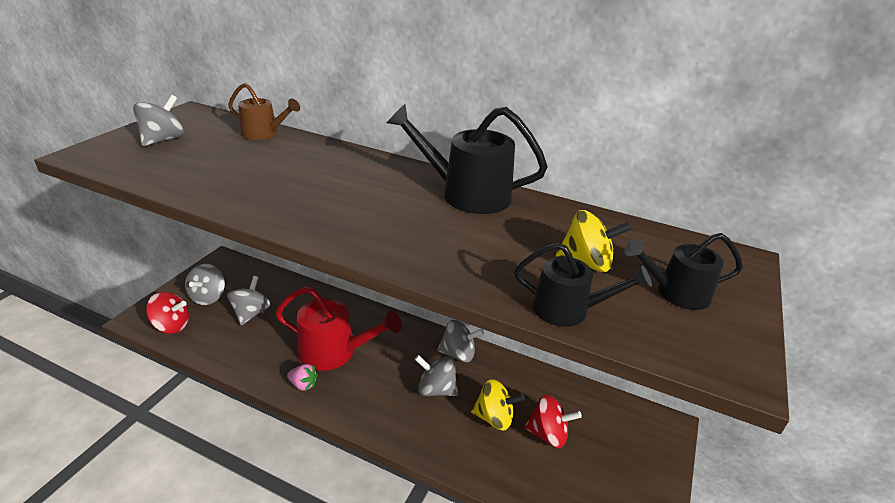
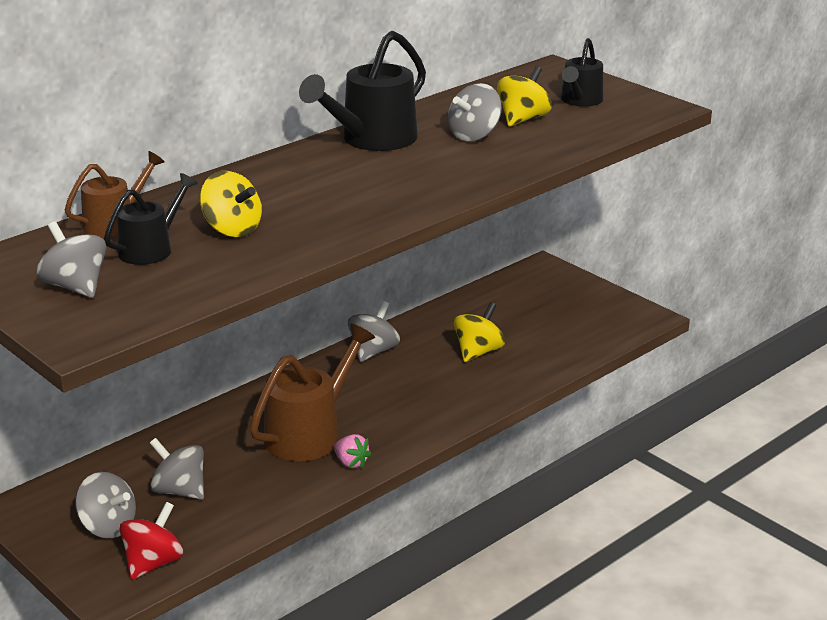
camera: 65 degrees left, 5 degrees down
(265, 170) = (232, 229): none -> yellow spinning top
(303, 384) = (351, 463): pink strawberry -> pink strawberry turned 90 degrees clockwise
(335, 352) = (310, 433): red watering can -> brown watering can
(436, 389) = (418, 377): grey spinning top -> grey spinning top (474, 135)
(548, 434) = (516, 329): red spinning top -> none
(569, 310) = (578, 139): black watering can -> black watering can (151, 249)

